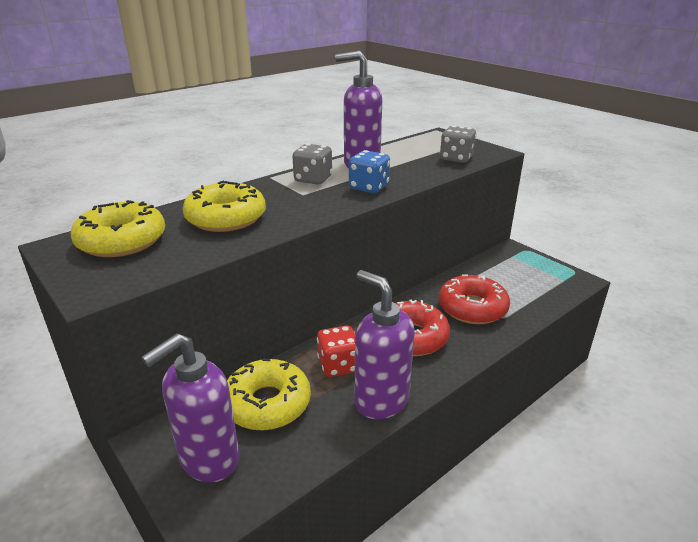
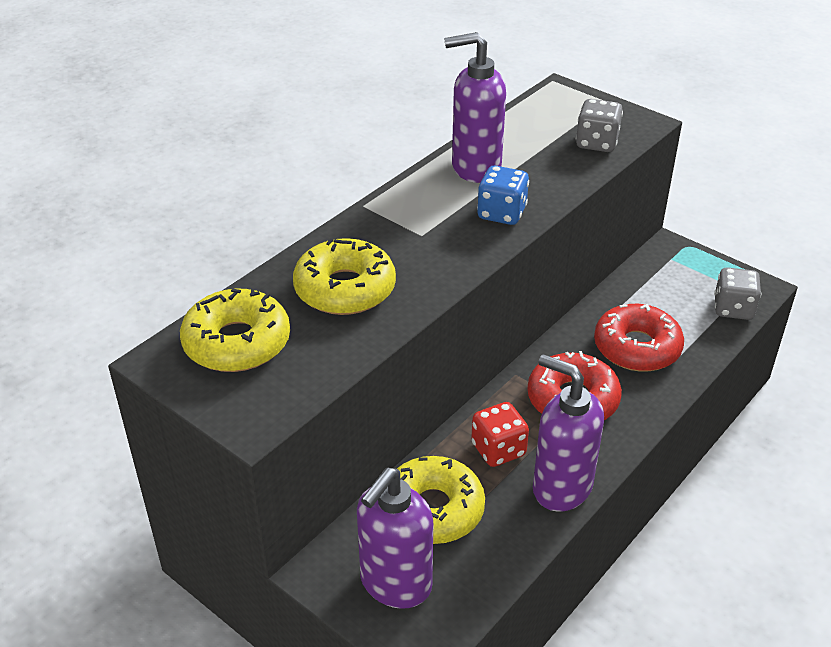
camera: 10 degrees left, 10 degrees up
(313, 179) = (423, 205): grey dice -> grey dice (733, 309)

